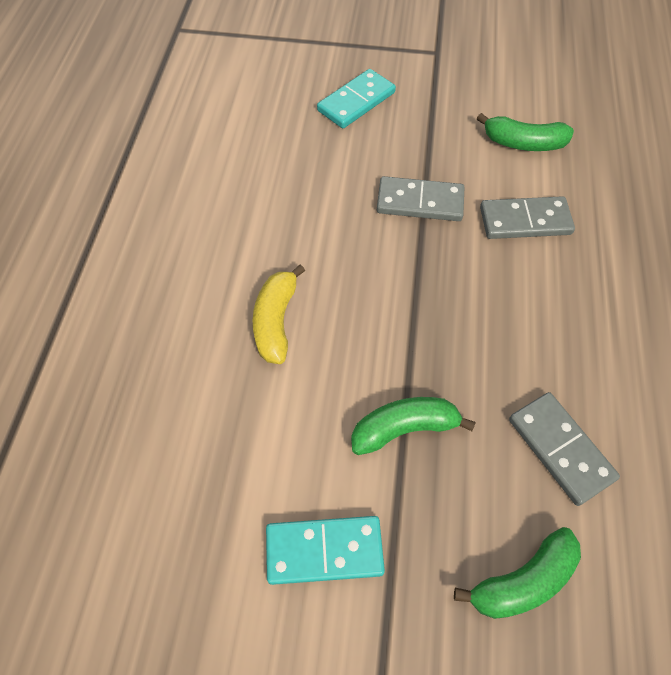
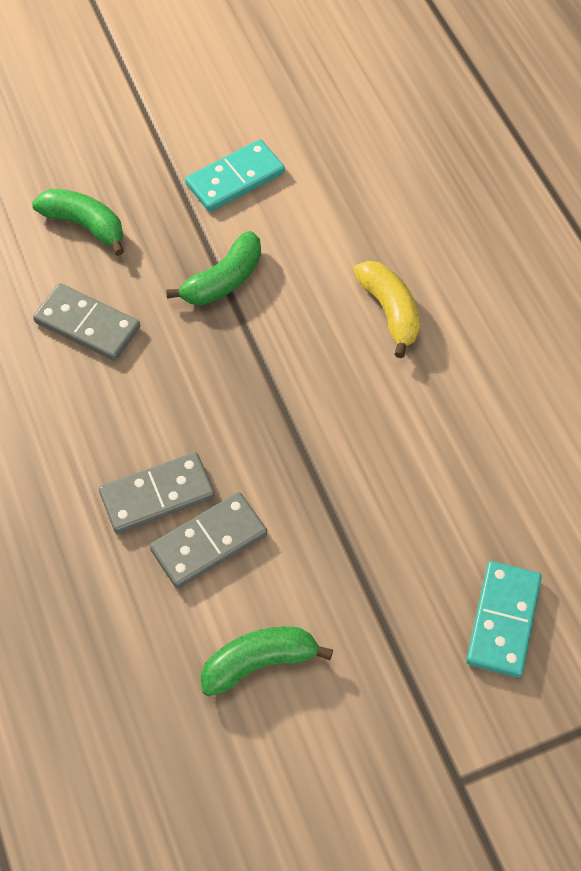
camera: 150 degrees right, 0 degrees up
(420, 202) = (335, 507): grey domino -> grey domino (157, 495)
(523, 580) = (84, 225): green banana -> green banana turned 90 degrees clockwise

